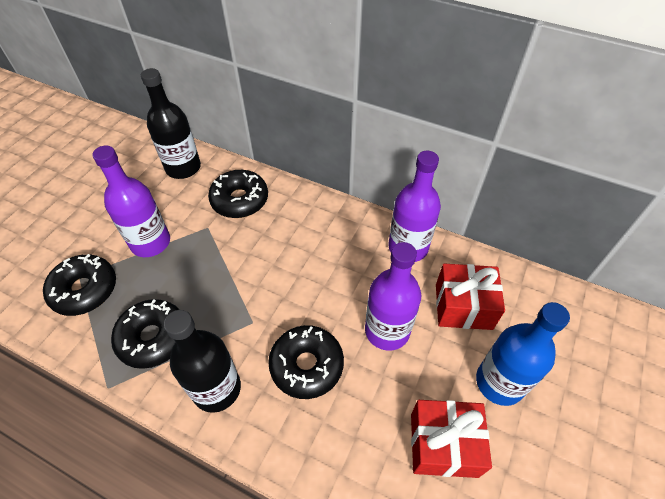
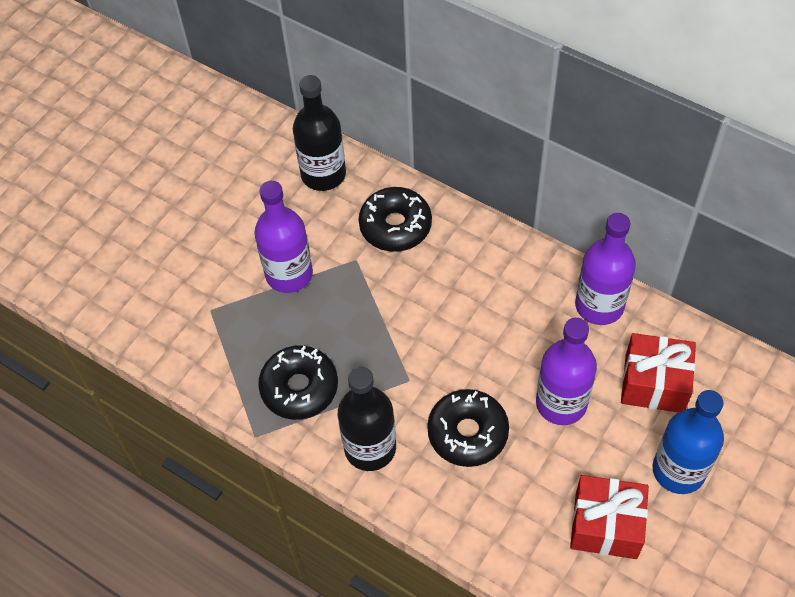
camera: 10 degrees right, 5 degrees up
(85, 290) = (219, 326): black donut -> none

